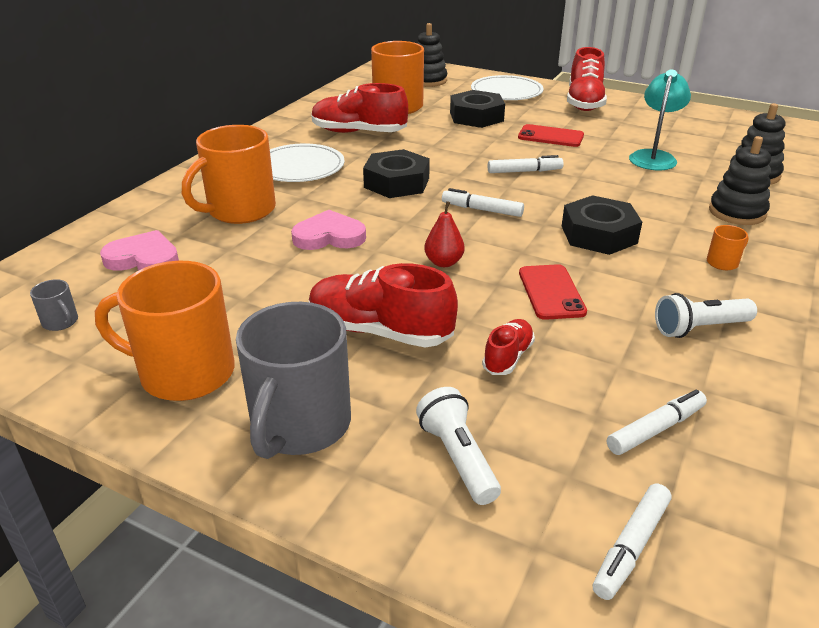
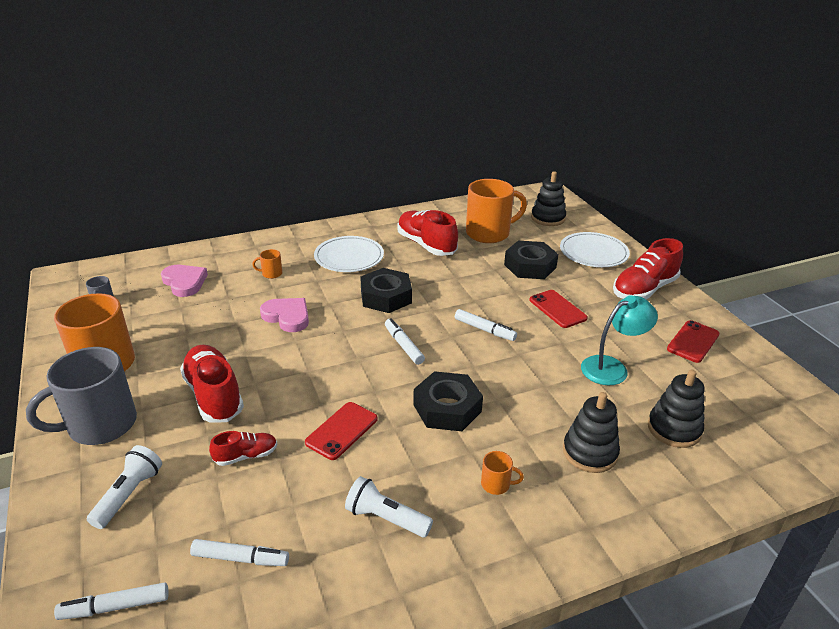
camera: 40 degrees right, 0 degrees up
(240, 210) = (271, 273): orange mug -> orange mug, size x0.41
(444, 262) = (317, 371): red pear -> none
(671, 121) = (693, 342): none -> red phone

